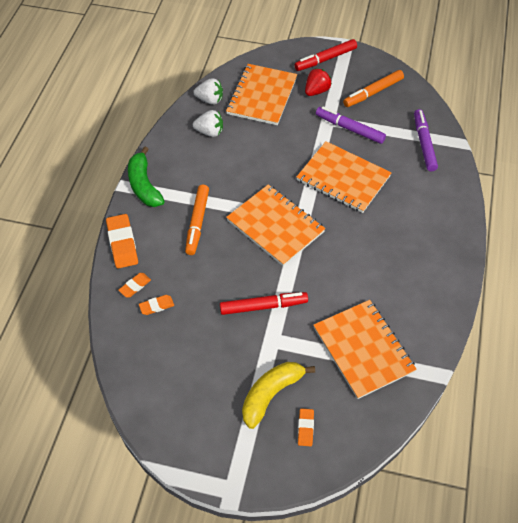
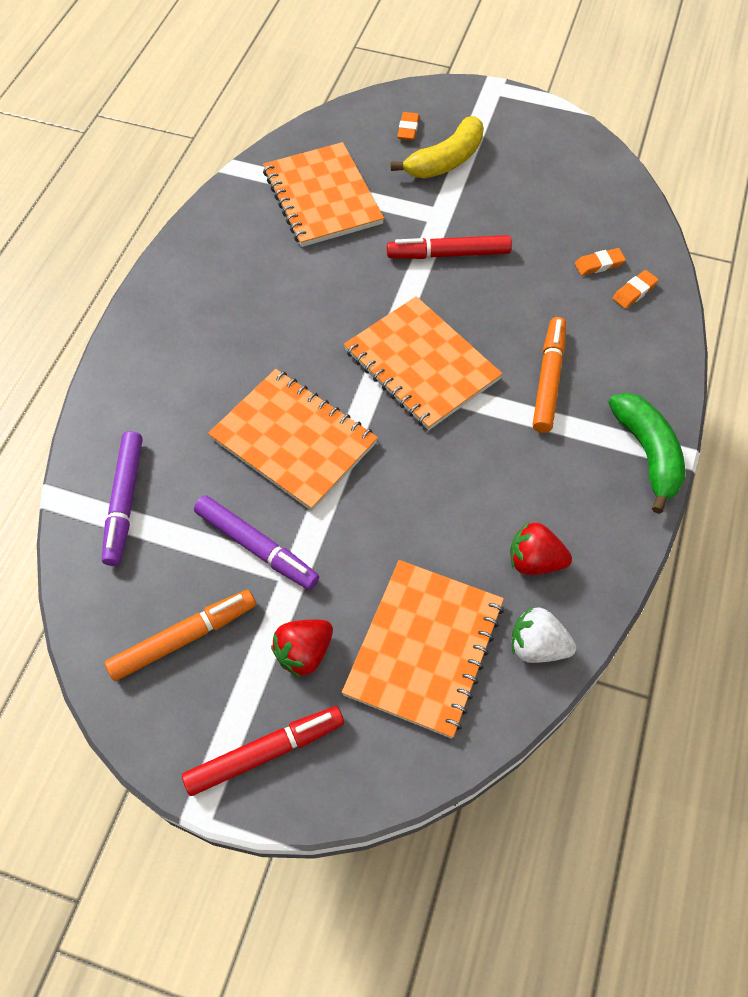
camera: 175 degrees left, 5 degrees up
(122, 243) = (665, 355): orange eraser -> none
(210, 132) = (534, 561): white strawberry -> red strawberry

